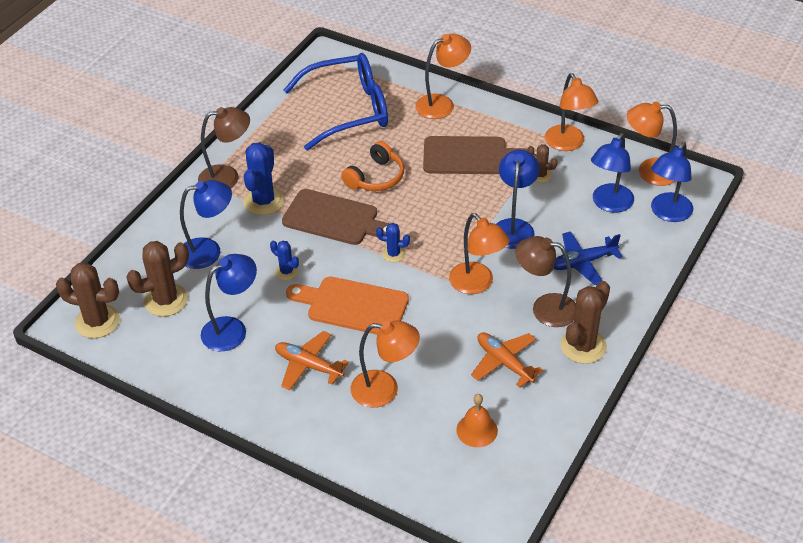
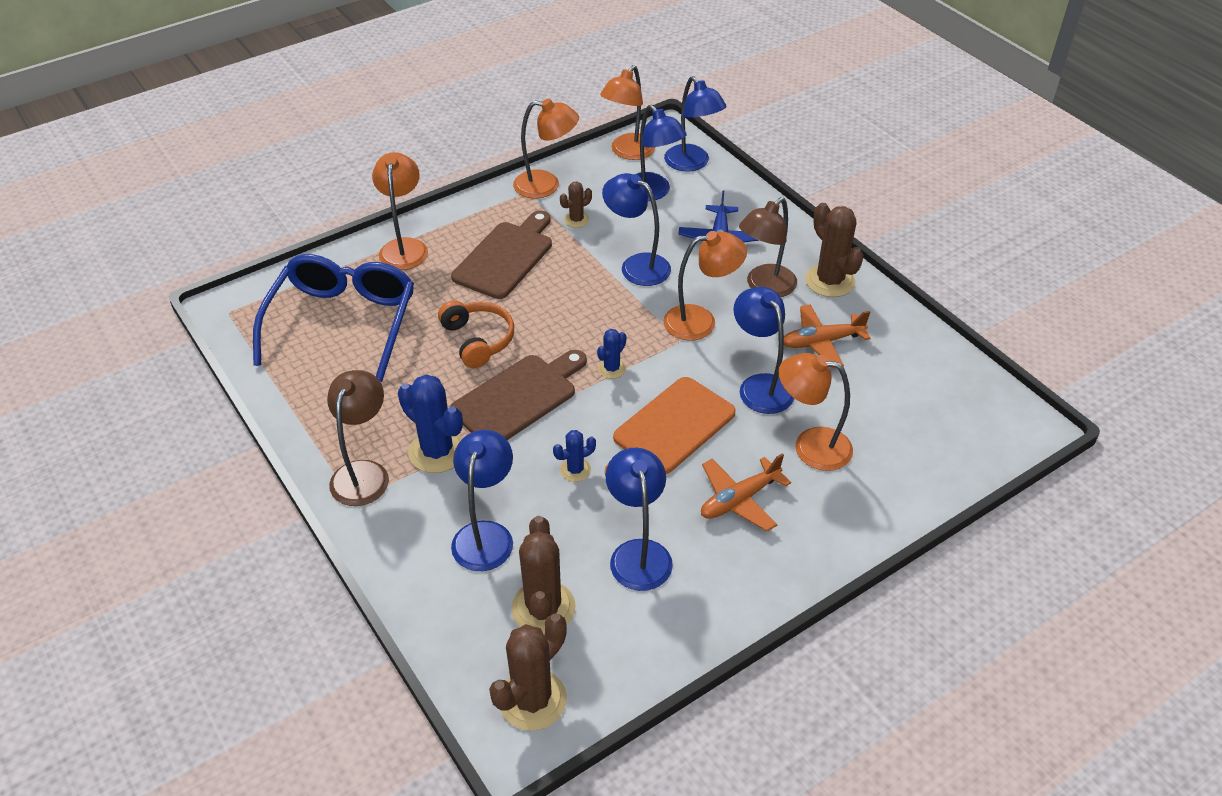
camera: 65 degrees left, 0 degrees up
(385, 389) = (810, 446): orange lamp -> orange lamp turned 105 degrees counterclockwise
(430, 341) = (760, 385): none -> blue lamp
(477, 430) = (901, 395): orange bell -> none

